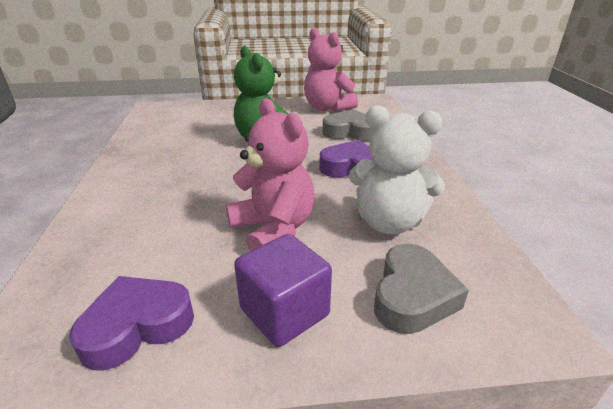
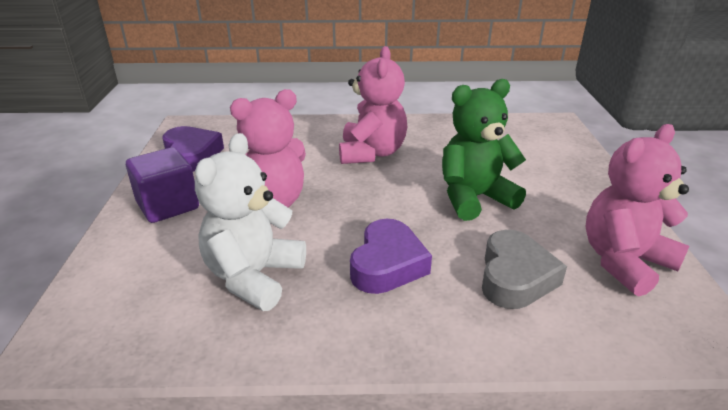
camera: 95 degrees right, 0 degrees up
(181, 180) = (372, 153): none -> pink teddy bear
(412, 296) = (140, 271): grey heart -> none

